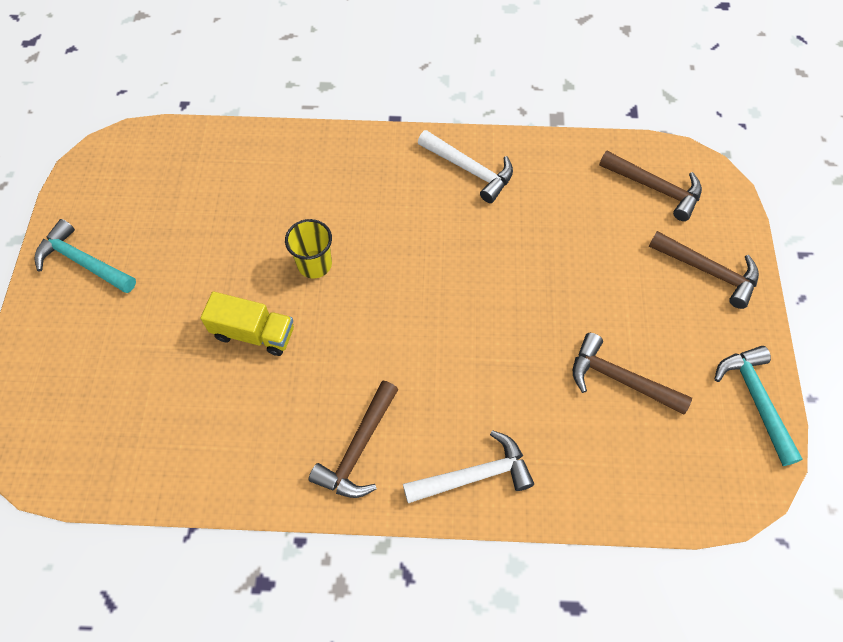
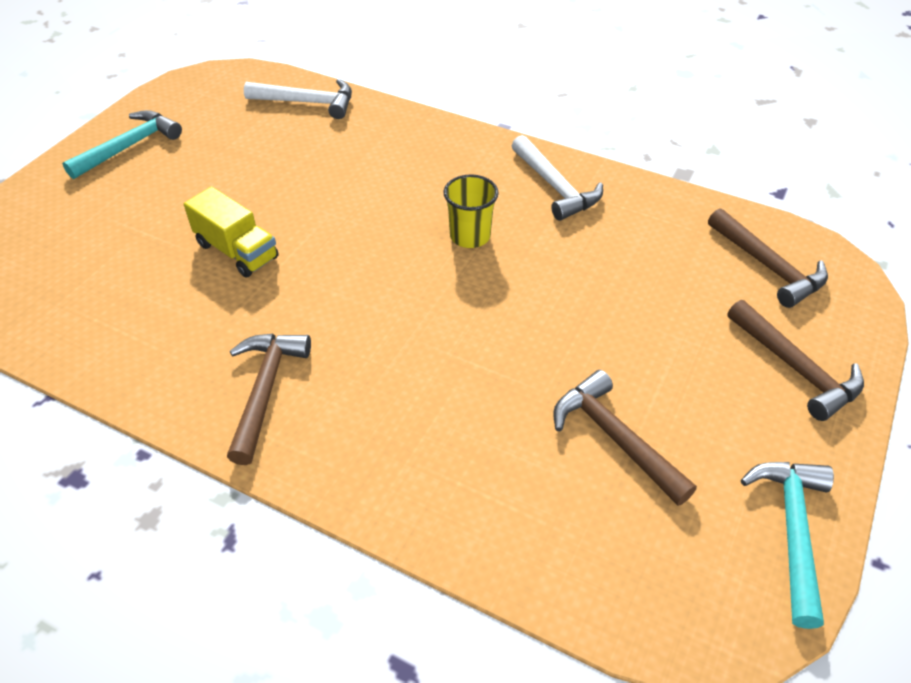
camera: 25 degrees right, 15 degrees down
(83, 262) = (129, 146): turquoise hammer -> turquoise hammer turned 75 degrees clockwise
(314, 264) = (338, 215): yellow cup -> yellow cup (470, 236)
(358, 449) = (265, 390): brown hammer -> brown hammer turned 135 degrees clockwise
(474, 475) = (375, 467): white hammer -> white hammer (308, 102)

